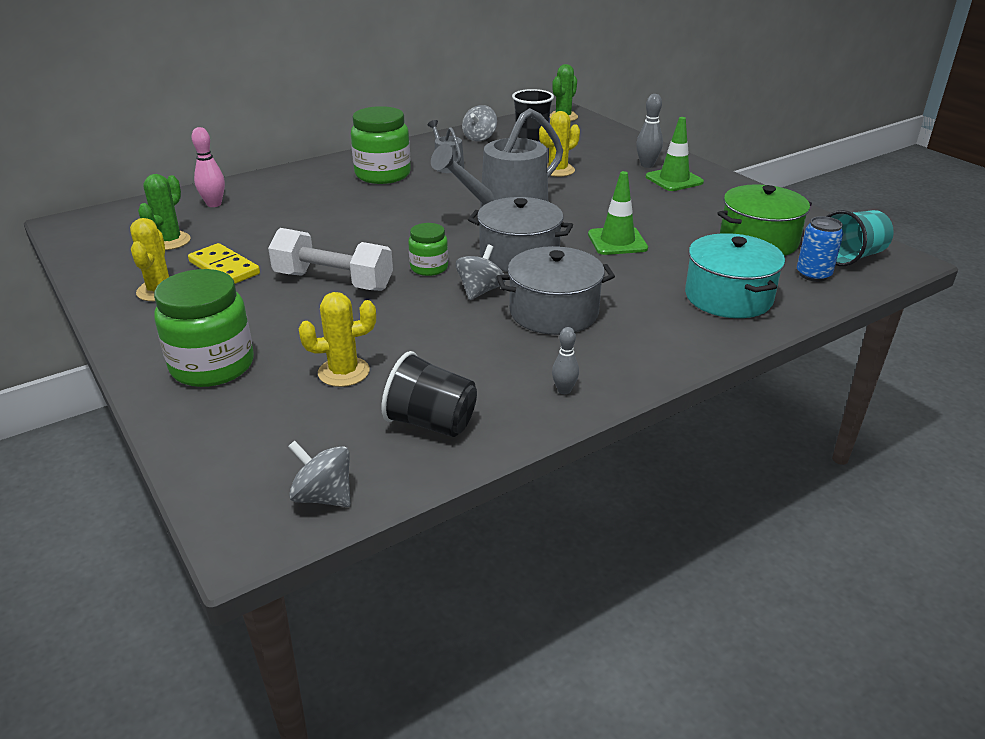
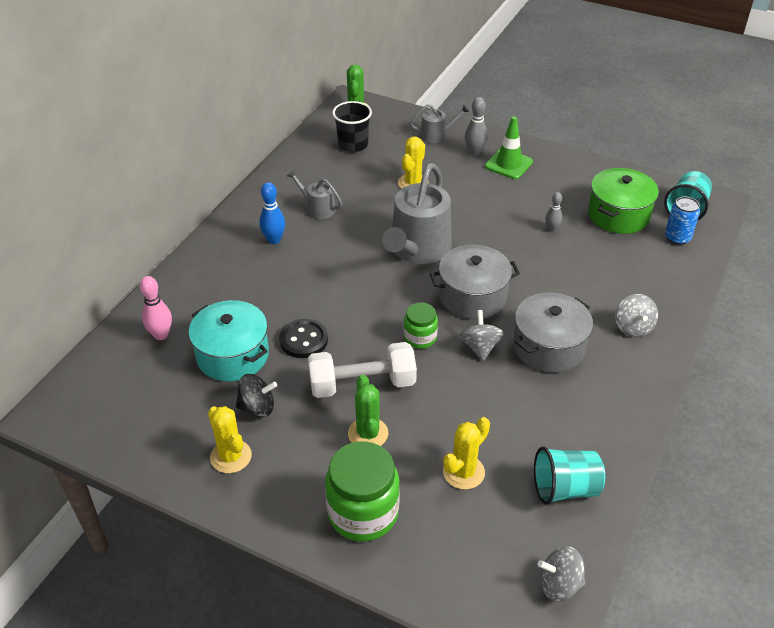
camera: 30 degrees left, 10 degrees up
(170, 241) = (173, 397): green cactus -> green cactus (368, 433)
(224, 268) = (257, 407): yellow domino -> black spinning top
(322, 239) = (304, 340): none -> black button
(383, 174) = (274, 240): green jar -> blue bowling pin
(431, 423) = (565, 489): black cup -> turquoise cup
(479, 138) = (311, 161): grey spinning top -> grey spinning top (633, 327)
(564, 390) = (618, 418): grey bowling pin -> grey bowling pin (552, 229)
(617, 241) = (527, 253): green traffic cone -> none
(622, 147) = (437, 135): none -> grey watering can
(728, 297) = (644, 283): turquoise pot -> turquoise pot (232, 355)

